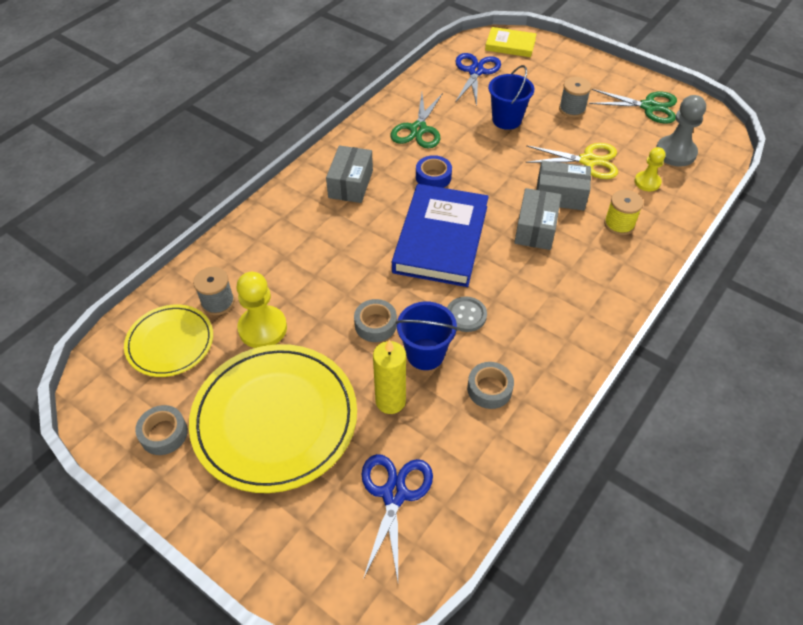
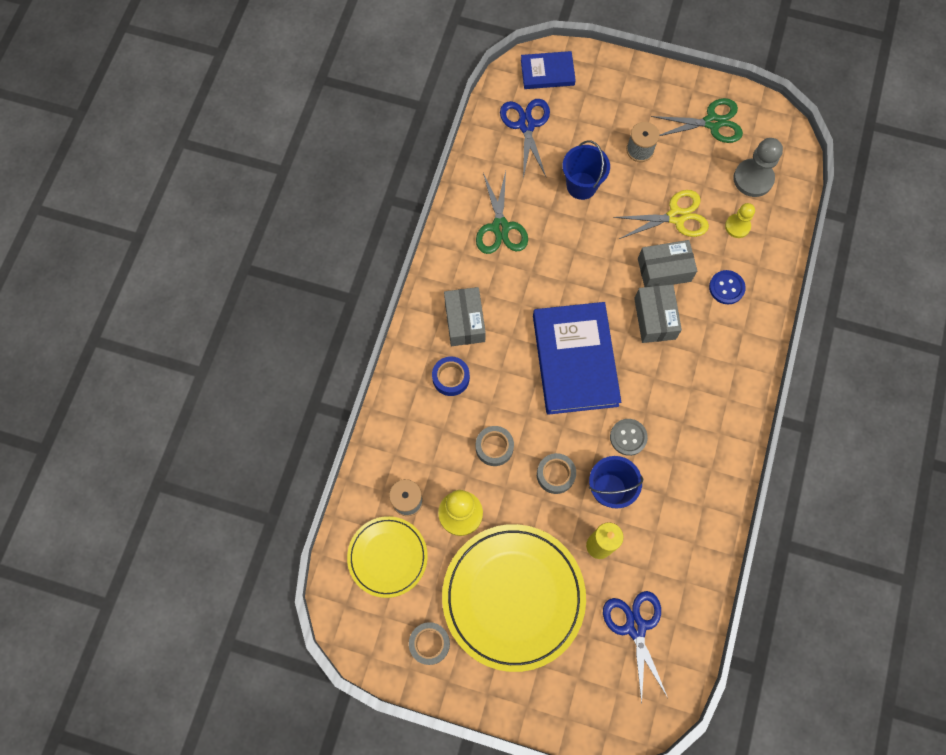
camera: 20 degrees left, 20 degrees up
(433, 177) = (539, 286): blue tape -> blue tape (451, 378)
(489, 389) = (673, 505): grey tape -> grey tape (494, 447)
(510, 45) = (547, 72): yellow book -> blue book
(619, 224) = (726, 288): yellow spool -> blue button

